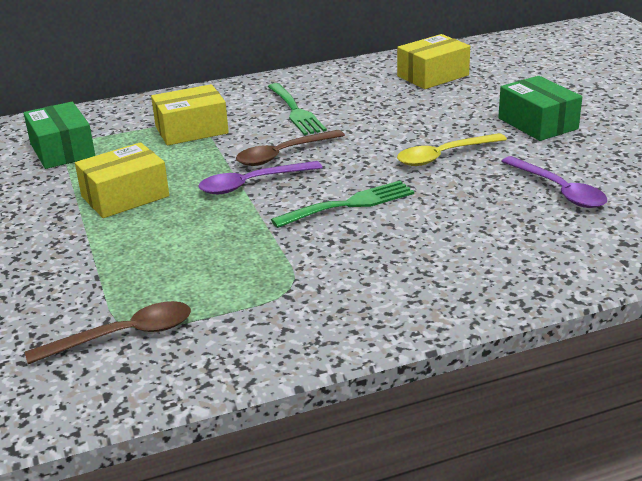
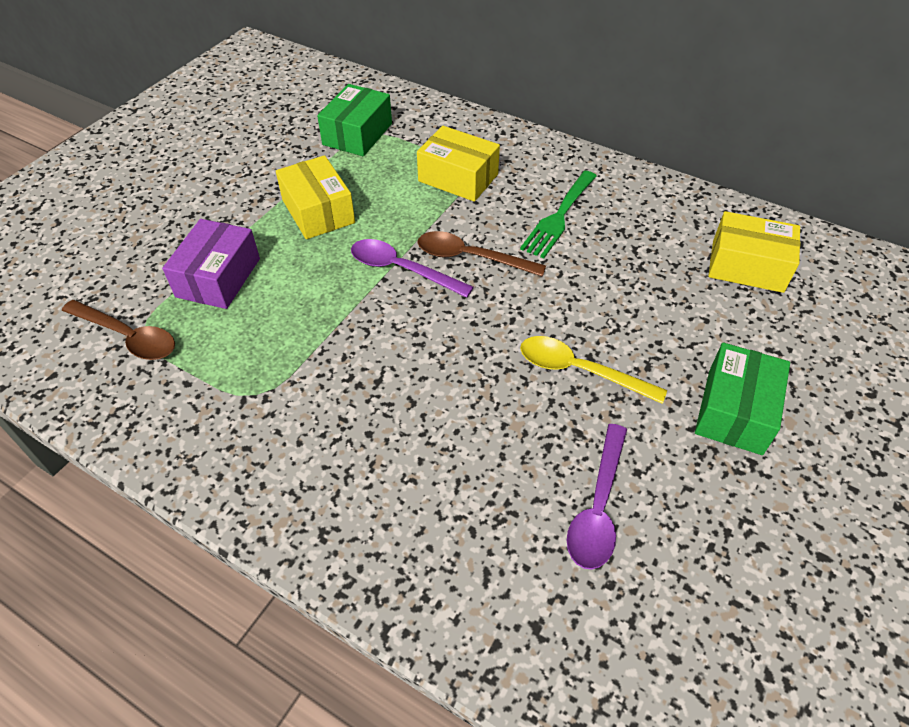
camera: 50 degrees right, 20 degrees up
(125, 196) = (318, 211): yellow box -> yellow box turned 45 degrees clockwise
(125, 267) = (218, 277): none -> purple box
(350, 204) = (422, 354): green fork -> none

